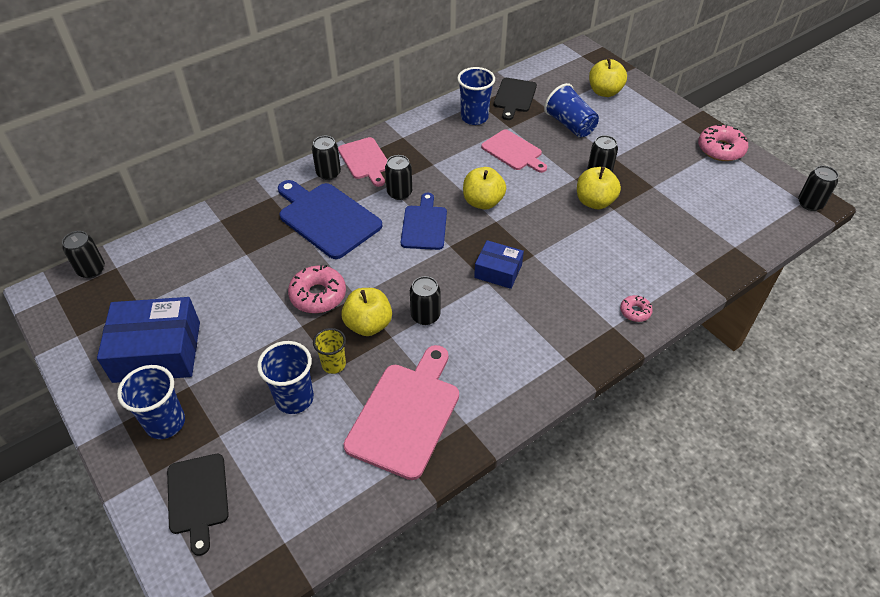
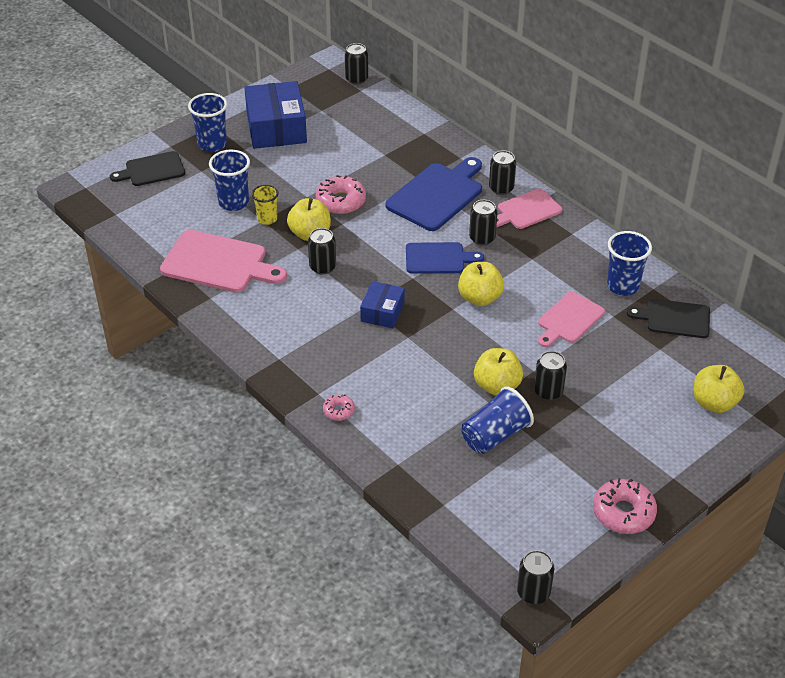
camera: 85 degrees right, 5 degrees down
(570, 125) = (633, 368): blue cup -> blue cup (495, 435)

